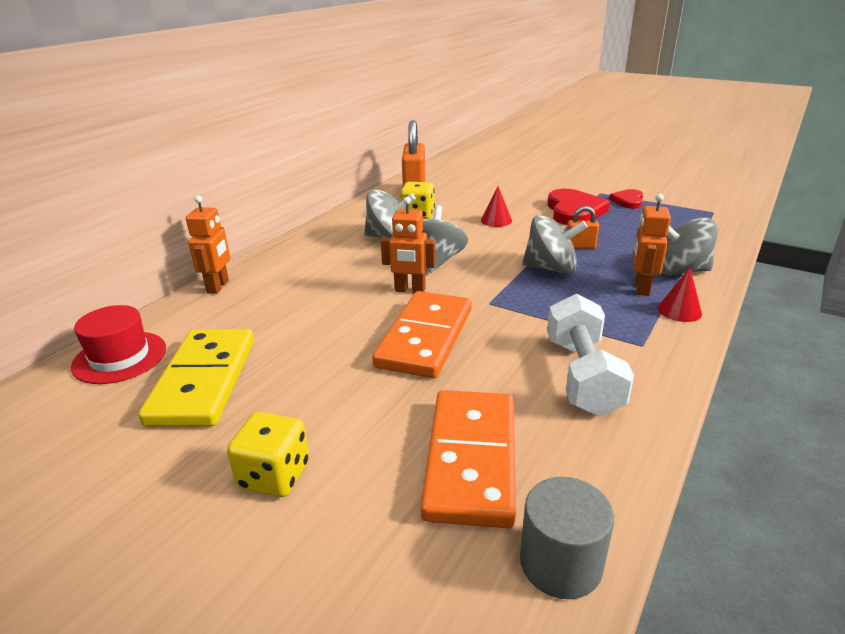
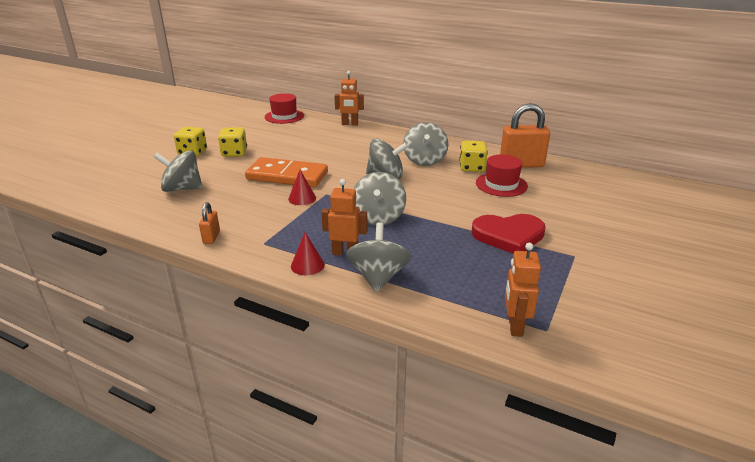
camera: 85 degrees right, 0 degrees up
(203, 381) = (261, 133): yellow domino -> none
(302, 407) = (234, 153): none -> yellow dice
(410, 290) = (344, 170): orange robot -> orange robot (515, 326)
(464, 205) = (501, 184): none -> red hat
(471, 459) = (182, 188): orange domino -> grey spinning top
(496, 220) = (471, 198): red cone -> red cone (302, 198)
(560, 563) = (114, 205): grey cylinder -> none
(580, 246) = (423, 233): orange padlock -> orange padlock (211, 237)
(582, 376) = (236, 219): white dumbbell -> none
(628, 201) = (555, 271): red heart -> none

